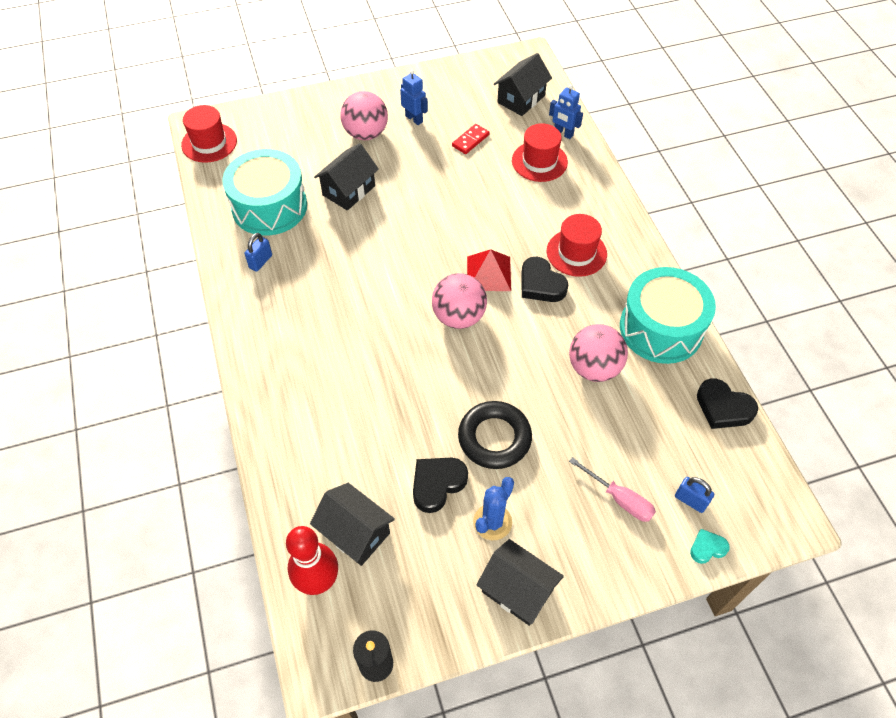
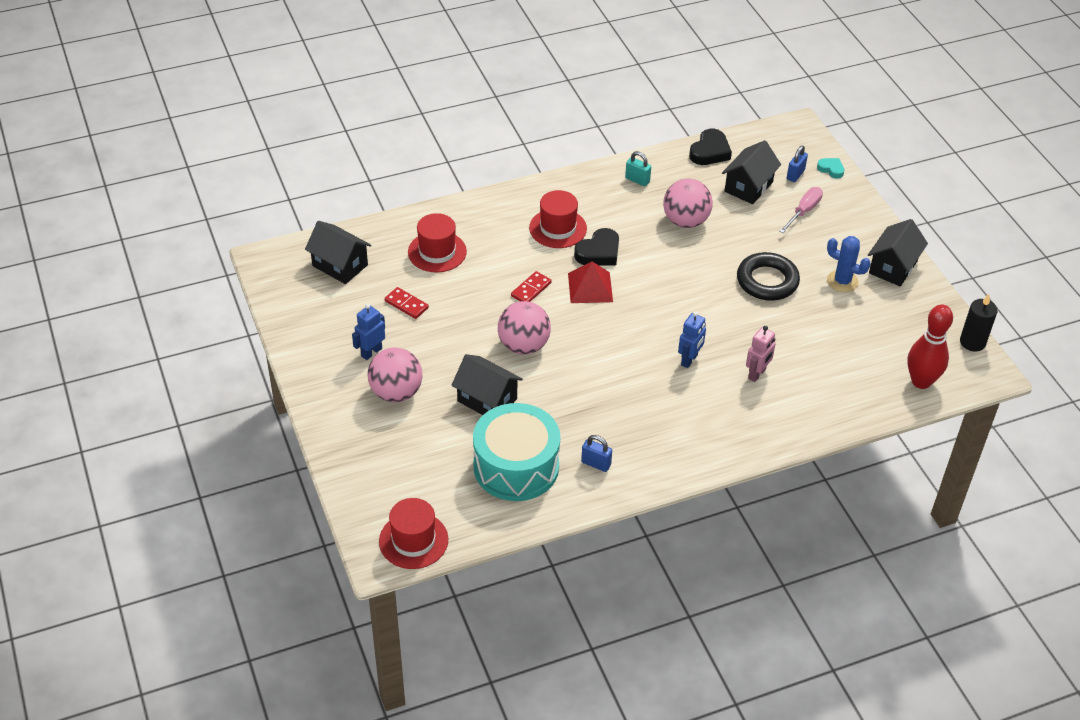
camera: 95 degrees left, 10 degrees down
(352, 407) = (757, 374): none -> pink robot
(355, 533) = (874, 362): black house -> black house (748, 187)
(437, 484) = (818, 314): black heart -> none
(459, 317) = (644, 307): pink ball -> pink ball (523, 345)
(487, 227) = (531, 289): none -> red domino
(563, 133) = (395, 234): blue robot -> blue robot (689, 360)
(661, 328) = (637, 180): turquoise drum -> turquoise padlock
(707, 548) = (831, 169): turquoise heart -> turquoise heart turned 150 degrees clockwise

